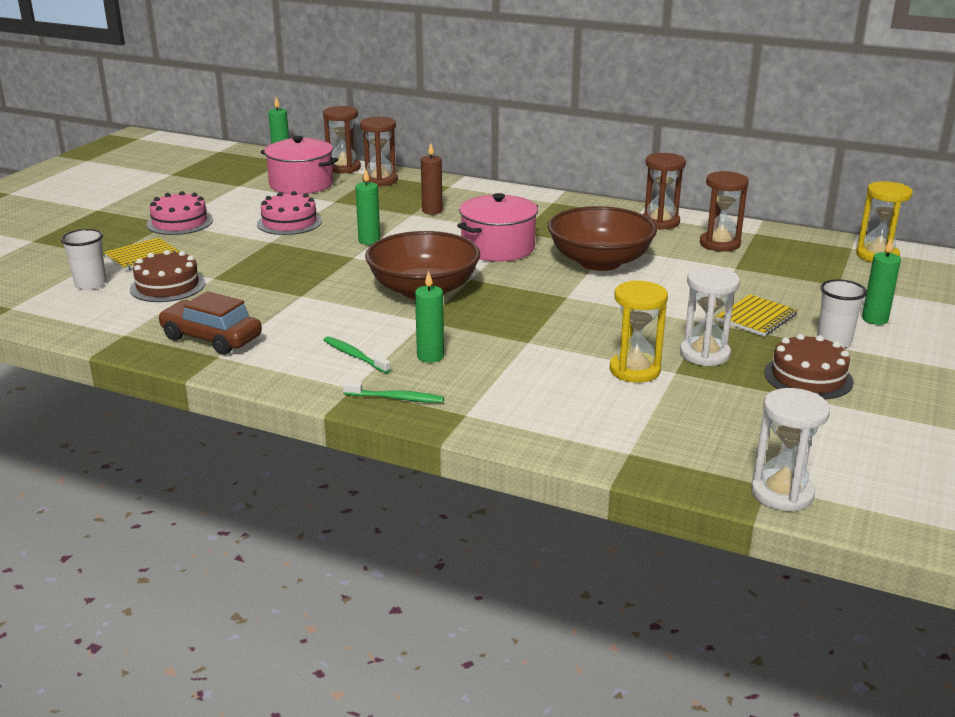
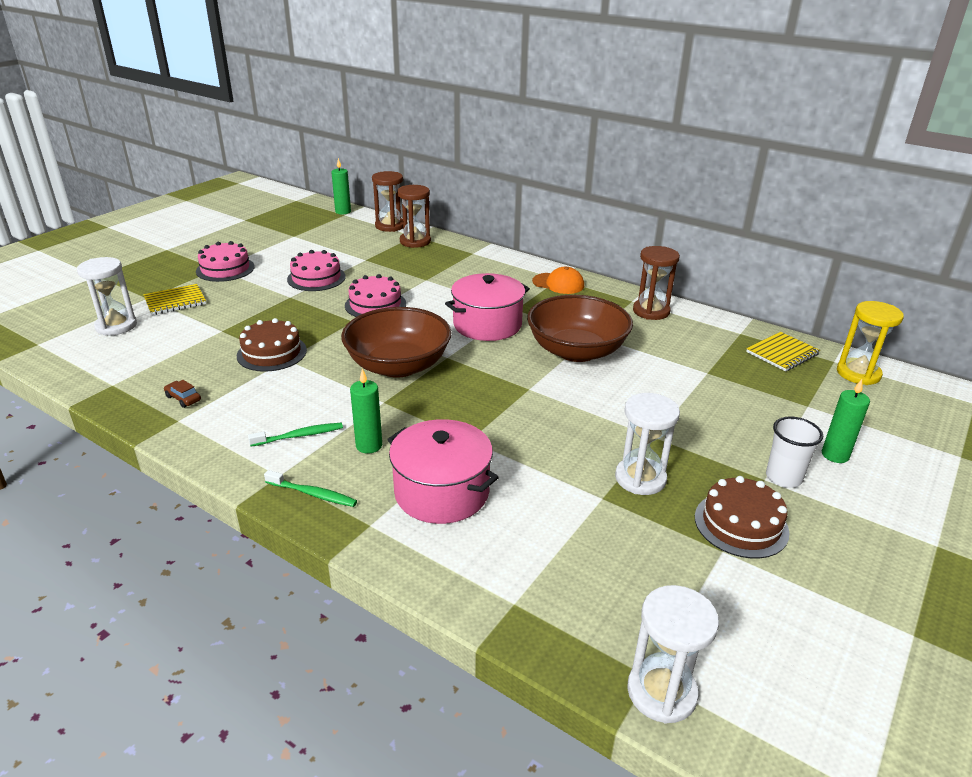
camera: 10 degrees right, 5 degrees up
(90, 284) = (116, 326): white cup -> white hourglass
(167, 286) = (178, 335): brown cake -> brown cake (272, 353)
(211, 338) = (183, 398): brown car -> brown car, size x0.44
(301, 184) = (346, 239): pink pot -> pink pot (442, 492)
(354, 356) = (299, 436): green toothbrush -> green toothbrush turned 105 degrees clockwise
(369, 241) = (375, 305): green candle -> pink cake
(432, 211) = (445, 278): brown candle -> none
(554, 206) = (558, 283): none -> orange cap
(634, 370) = (561, 490): yellow hourglass -> none
(719, 244) = (701, 342): brown hourglass -> none
(756, 318) = (709, 437): yellow notebook -> yellow notebook (782, 353)

